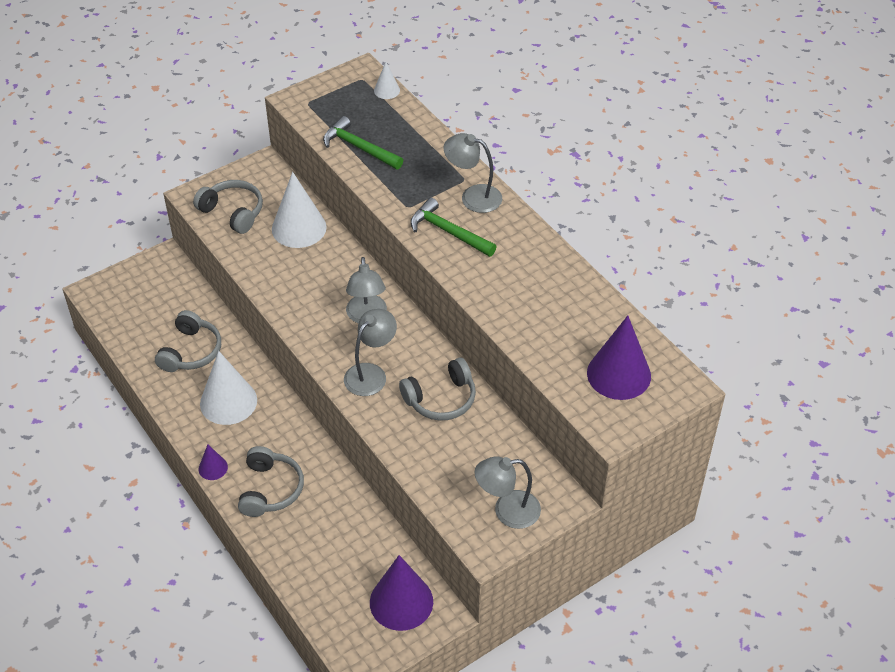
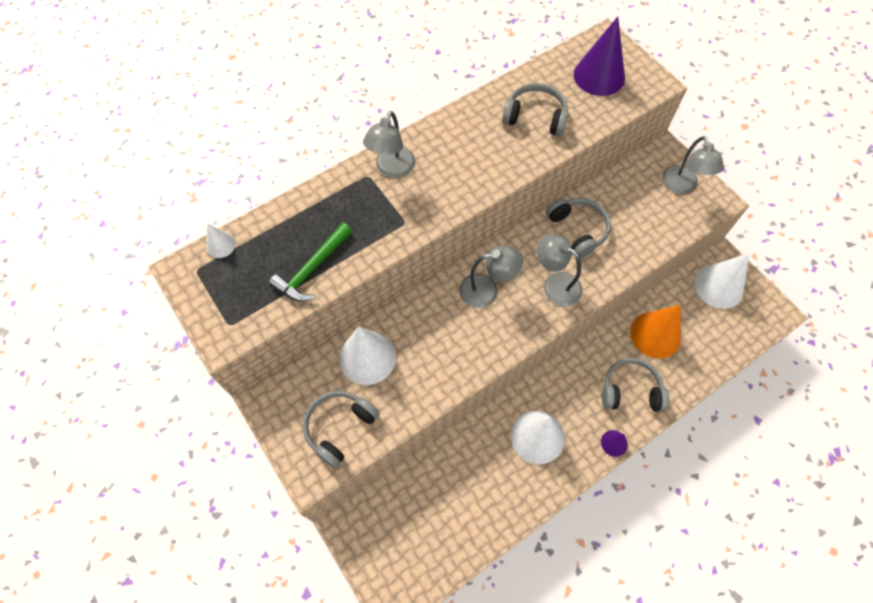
camera: 90 degrees left, 15 degrees up
(190, 351) = (477, 481): grey headphones -> grey headphones (535, 117)
(338, 522) = (655, 334): none -> orange cone
(401, 602) = (718, 286): purple cone -> white cone
(448, 231) = (440, 189): green hammer -> none

